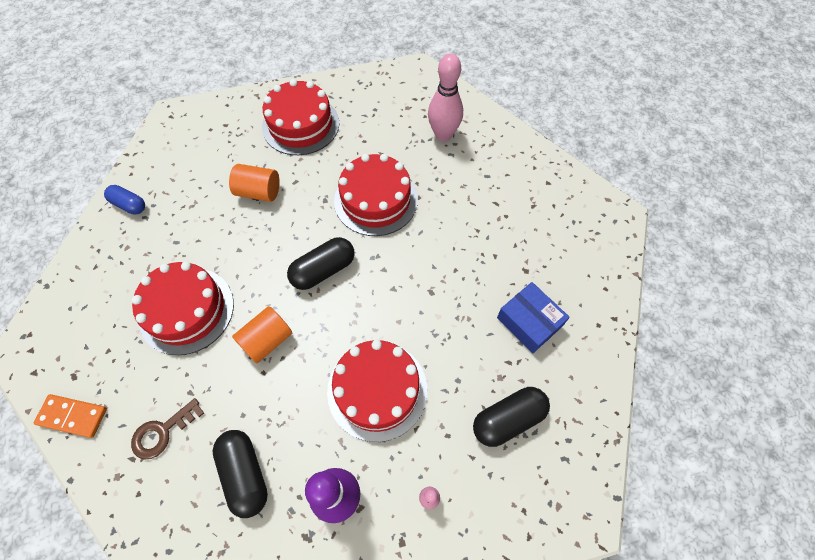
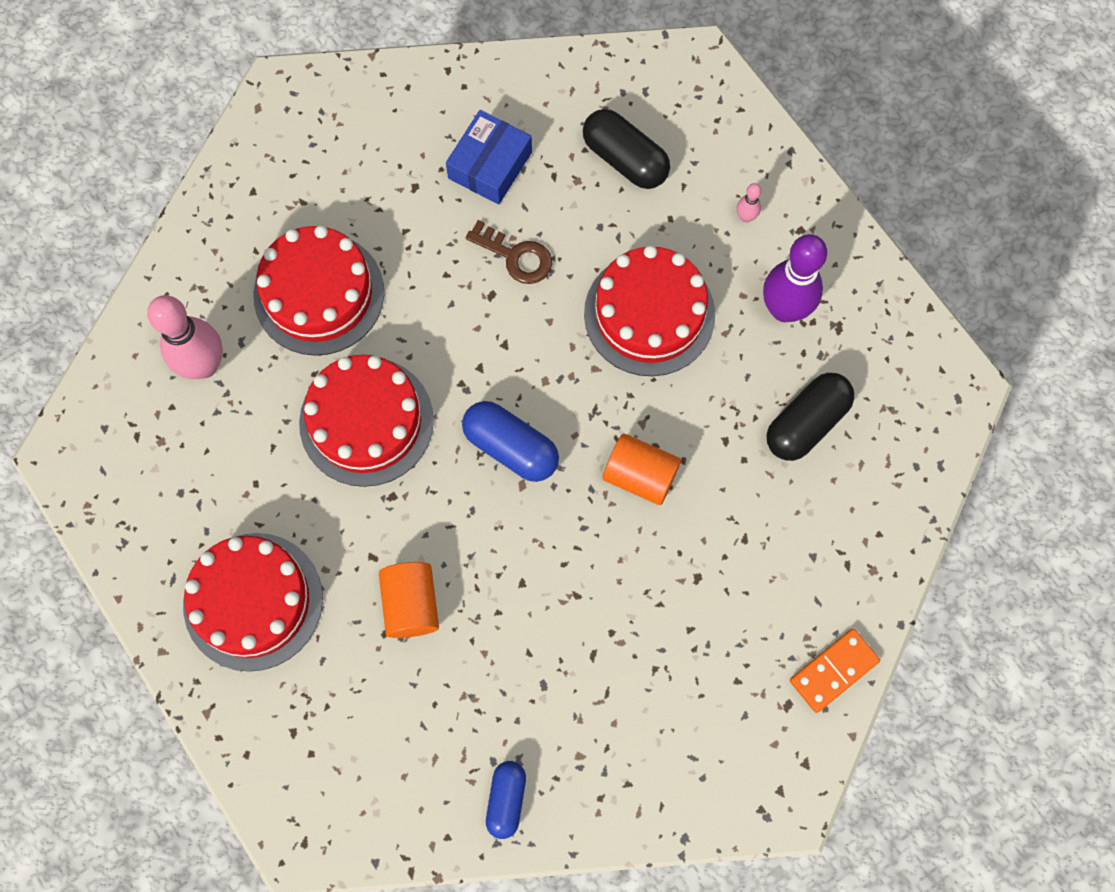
camera: 110 degrees left, 10 degrees up
(73, 416) = (833, 670): orange domino -> orange domino turned 60 degrees clockwise
(163, 432) = (803, 545): brown key -> brown key (515, 256)
(186, 310) = (641, 606): red cake -> red cake (319, 293)
(323, 270) = (511, 447): black capsule -> blue capsule

